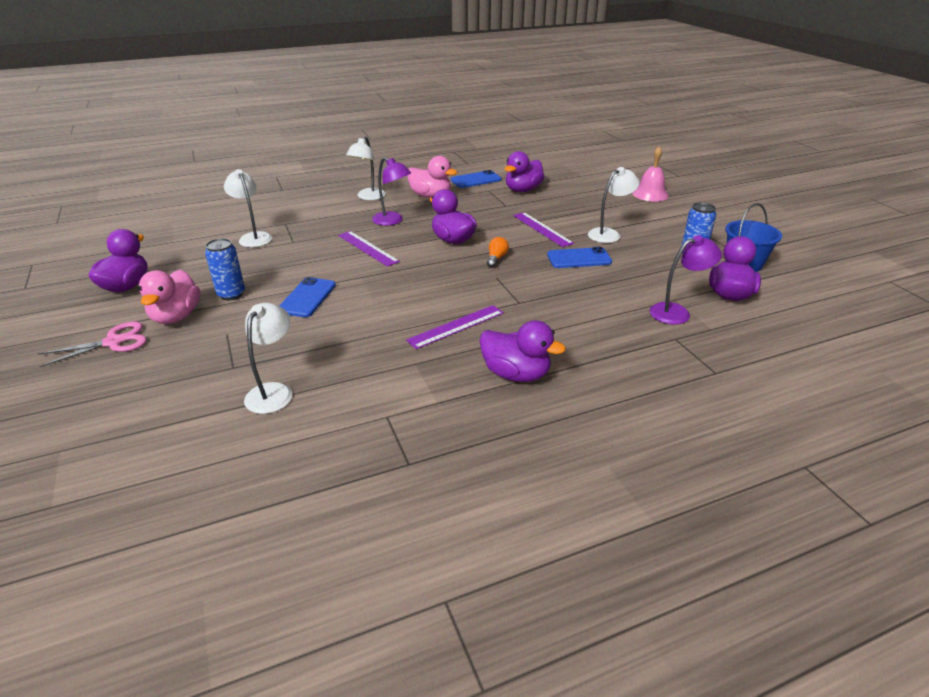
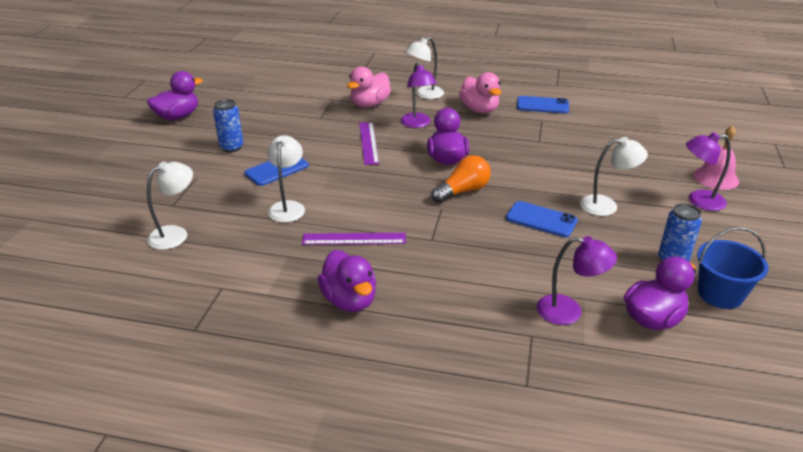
camera: 35 degrees right, 0 degrees up
(113, 342) = (129, 156): pink scissors -> none
(176, 316) = (181, 151): pink duck -> pink duck (369, 104)
(253, 237) = (297, 104): white lamp -> white lamp (288, 207)
(496, 258) = (463, 191): orange light bulb -> orange light bulb, size x1.68
(523, 190) = (576, 130): purple duck -> none
(542, 229) = (543, 177): purple ruler -> none
(659, 211) = (698, 201): none -> purple lamp

